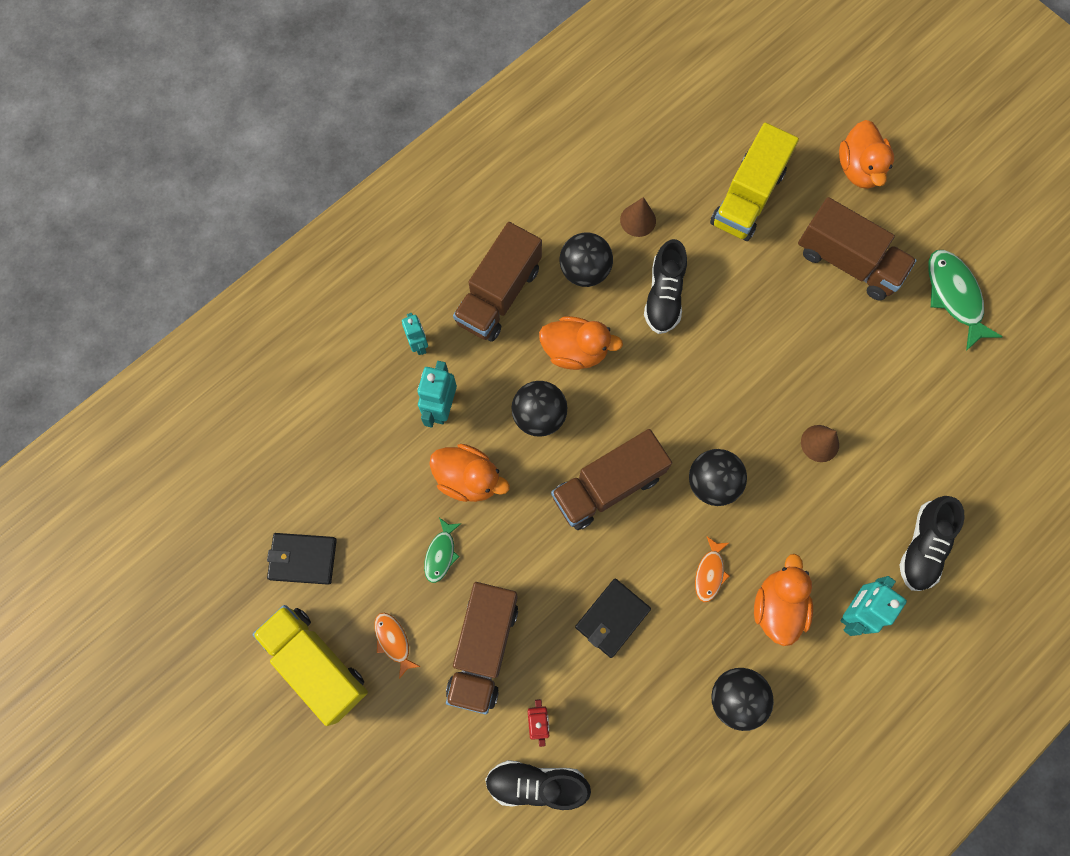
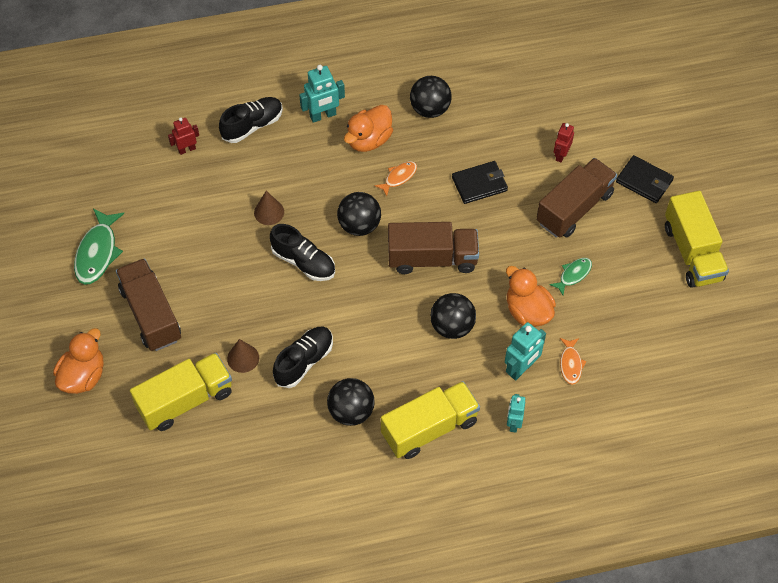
camera: 150 degrees left, 15 degrees down
(303, 559) = (674, 319): black wallet -> black wallet (644, 181)
(393, 641) = (633, 240): orange fish -> orange fish (570, 364)
(499, 295) = (429, 428): brown truck -> yellow truck
(536, 783) = (580, 126): black shoe -> black shoe (303, 262)
(575, 351) = (397, 357): orange duck -> none
(638, 220) = (283, 428): brown cone -> brown cone (243, 358)
(968, 471) = (187, 149): none -> red robot

